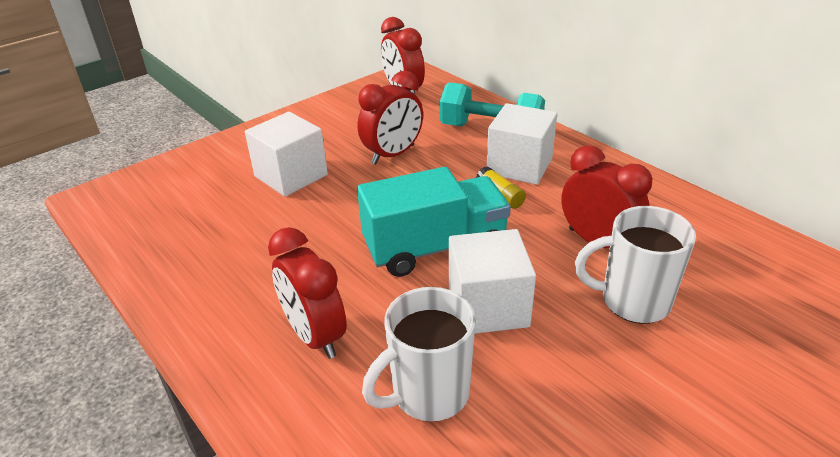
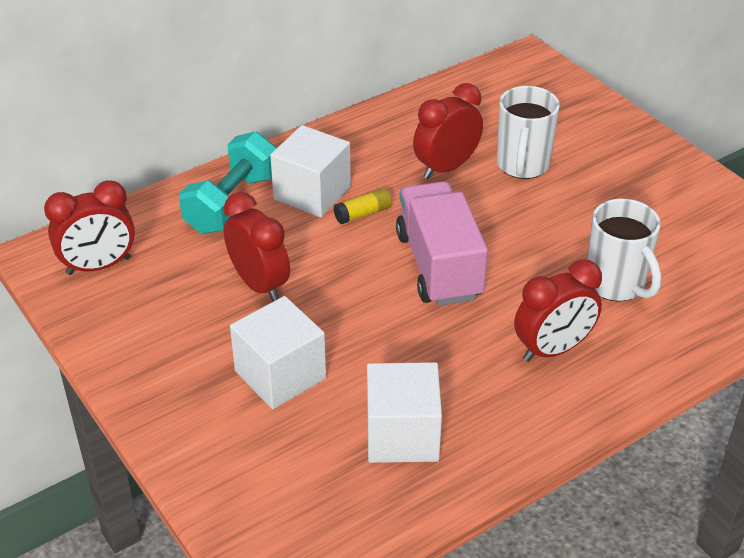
camera: 85 degrees left, 5 degrees up
(435, 247) = (439, 266): turquoise truck -> pink truck
(488, 306) = (522, 242): white cube -> white cube (402, 435)

